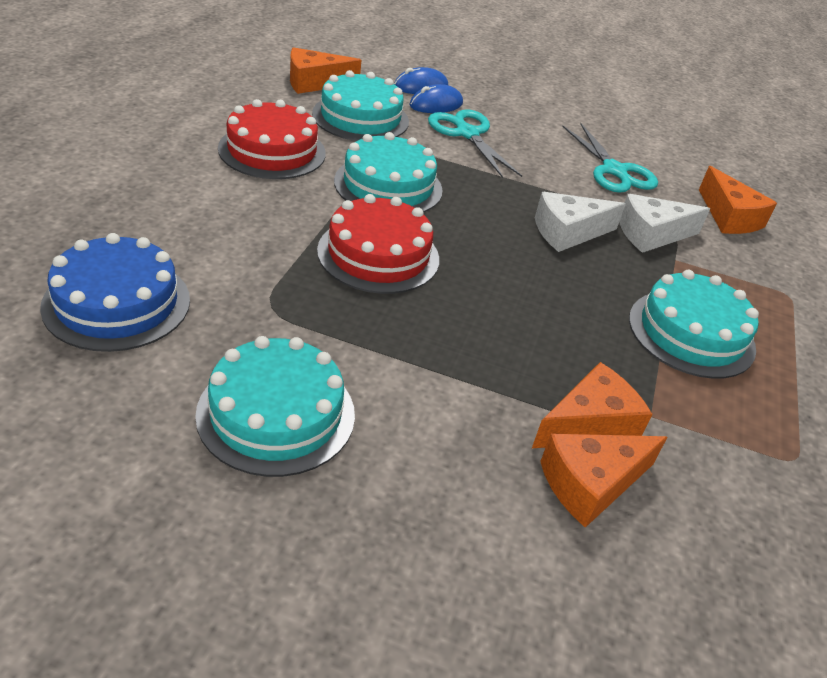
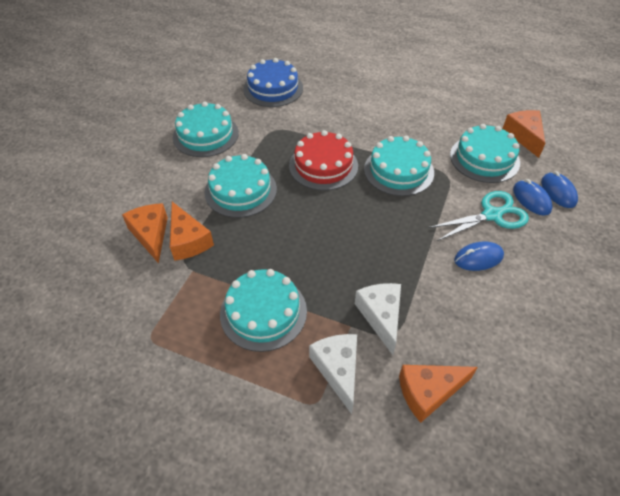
camera: 100 degrees right, 10 degrees up
(272, 151) = (419, 122): red cake -> none
(451, 356) = (240, 190): none -> turquoise cake
(539, 156) = (478, 258): none -> blue mouse
(568, 232) = (369, 260): white cheese -> white cheese (338, 370)
(615, 171) = (476, 310): turquoise scissors -> none

